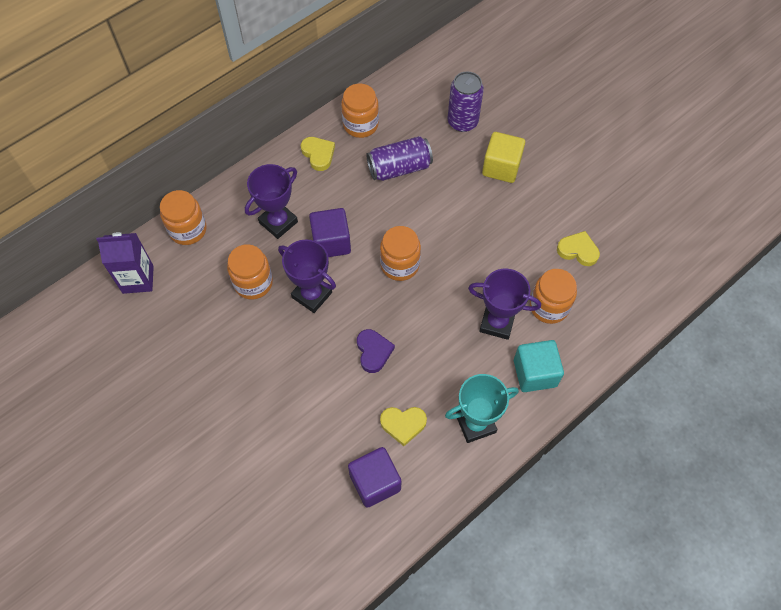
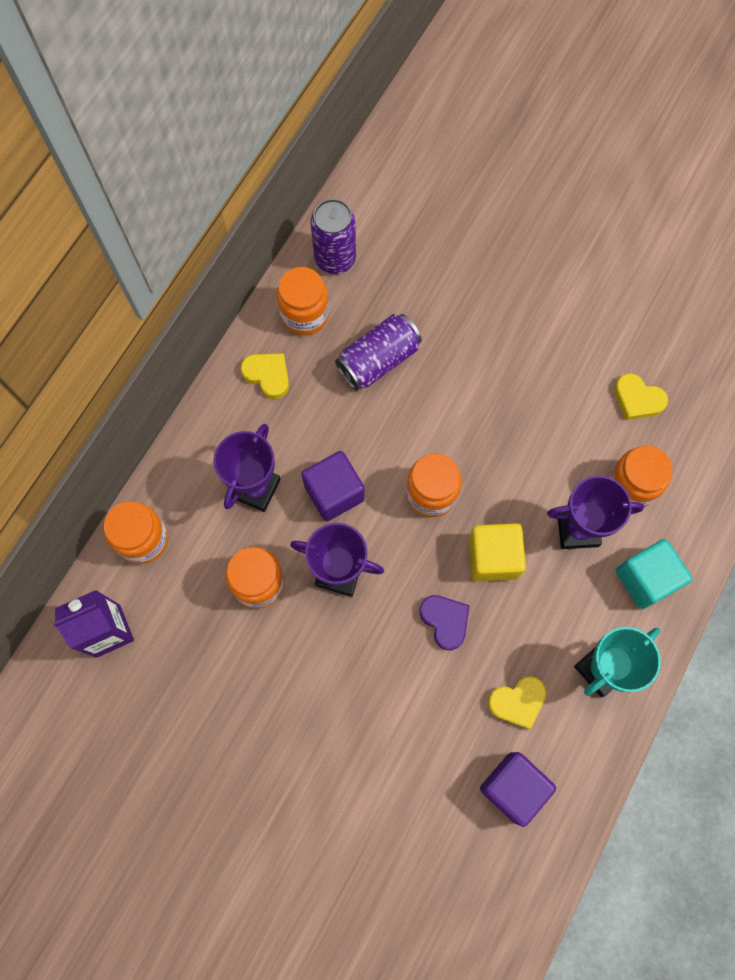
camera: 20 degrees left, 10 degrees up
(462, 122) = (432, 268): purple can -> purple can (335, 258)
(501, 167) = (504, 317): yellow cube -> yellow cube (493, 557)
(578, 250) = (637, 399): yellow heart -> yellow heart turned 150 degrees counterclockwise

